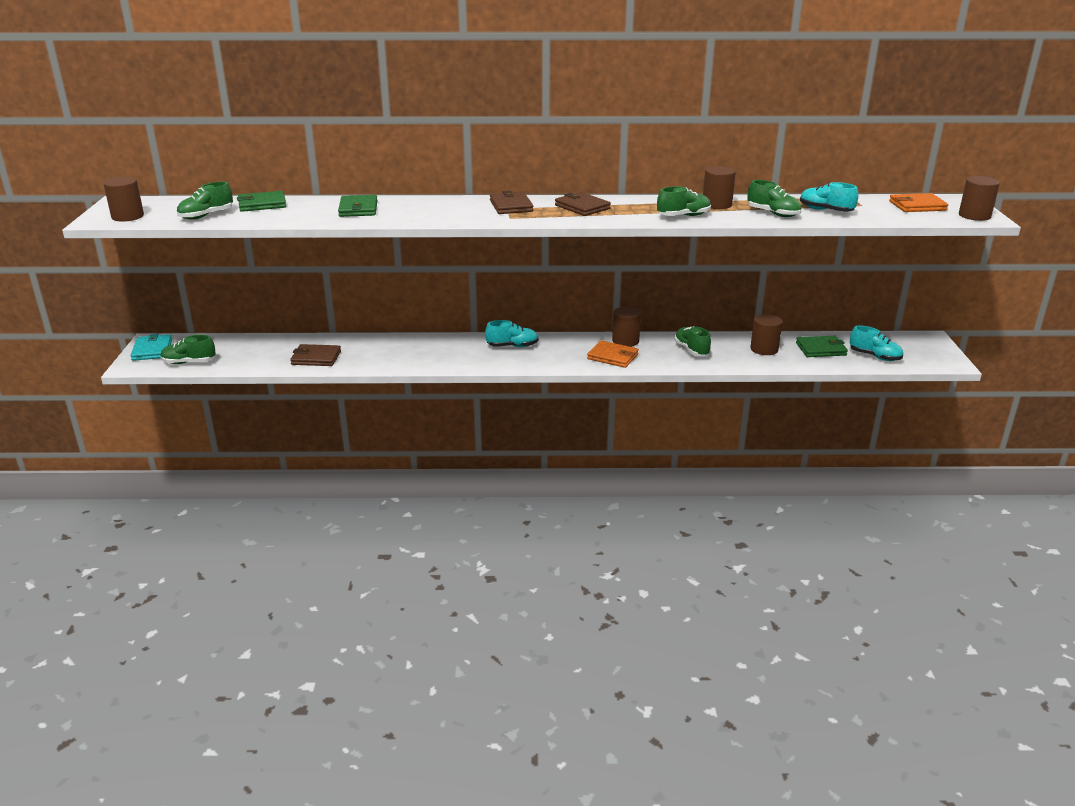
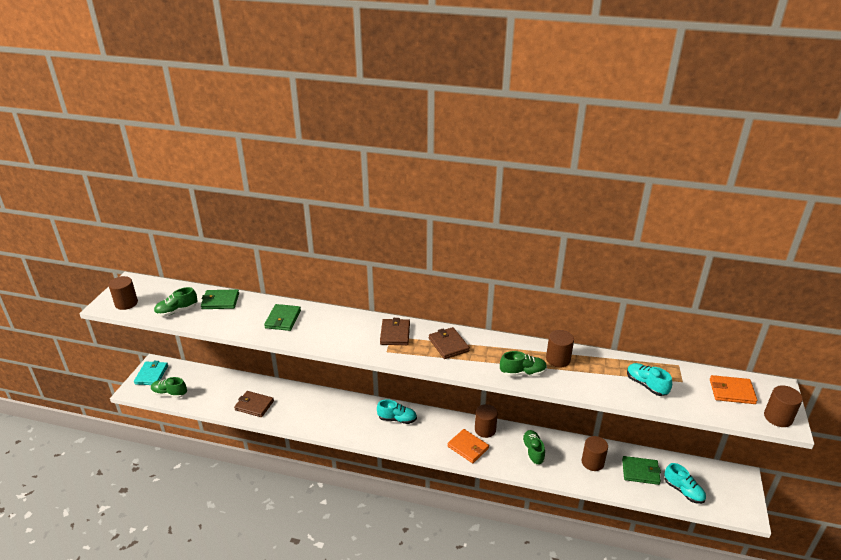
camera: 15 degrees right, 5 degrees up
(773, 213) = (599, 382): green shoe -> none

